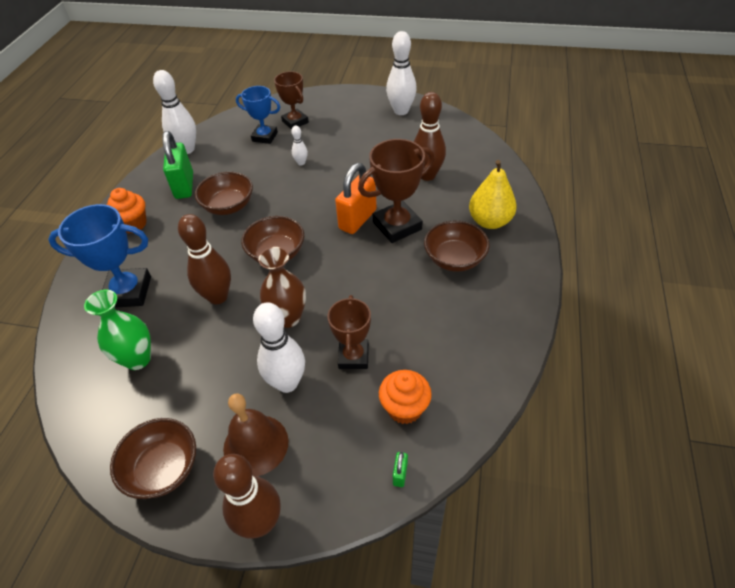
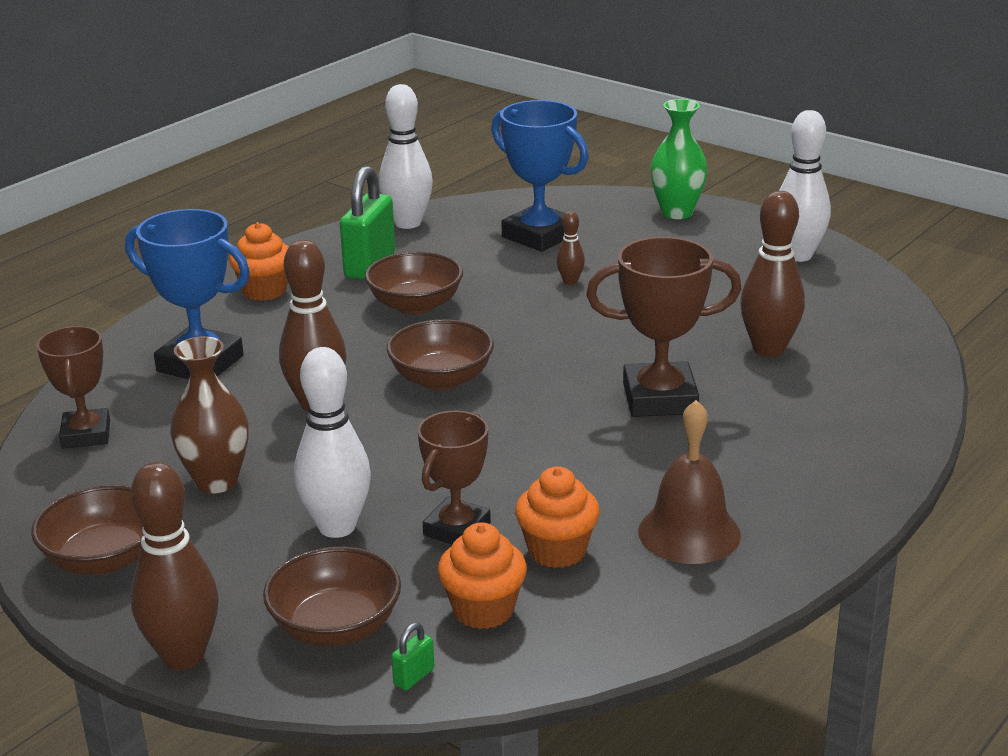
camera: 25 degrees right, 20 degrees down
(138, 359) = (158, 438): green vase -> green vase (677, 212)
(256, 445) = (241, 577): brown bell -> brown bell (689, 533)
(265, 137) = (539, 236): blue trophy -> blue trophy, size x1.51
(288, 318) = (398, 457): brown vase -> brown vase (216, 481)
(295, 122) = (604, 228): brown trophy -> brown trophy (86, 434)
(301, 163) = (570, 281): white bowling pin -> brown bowling pin
(357, 219) = (602, 373): orange padlock -> none
(414, 350) = (557, 551): none -> orange cupcake
(454, 259) = (720, 465): brown bowl -> brown bowl (336, 627)
(490, 221) = (826, 436): yellow pear -> none

